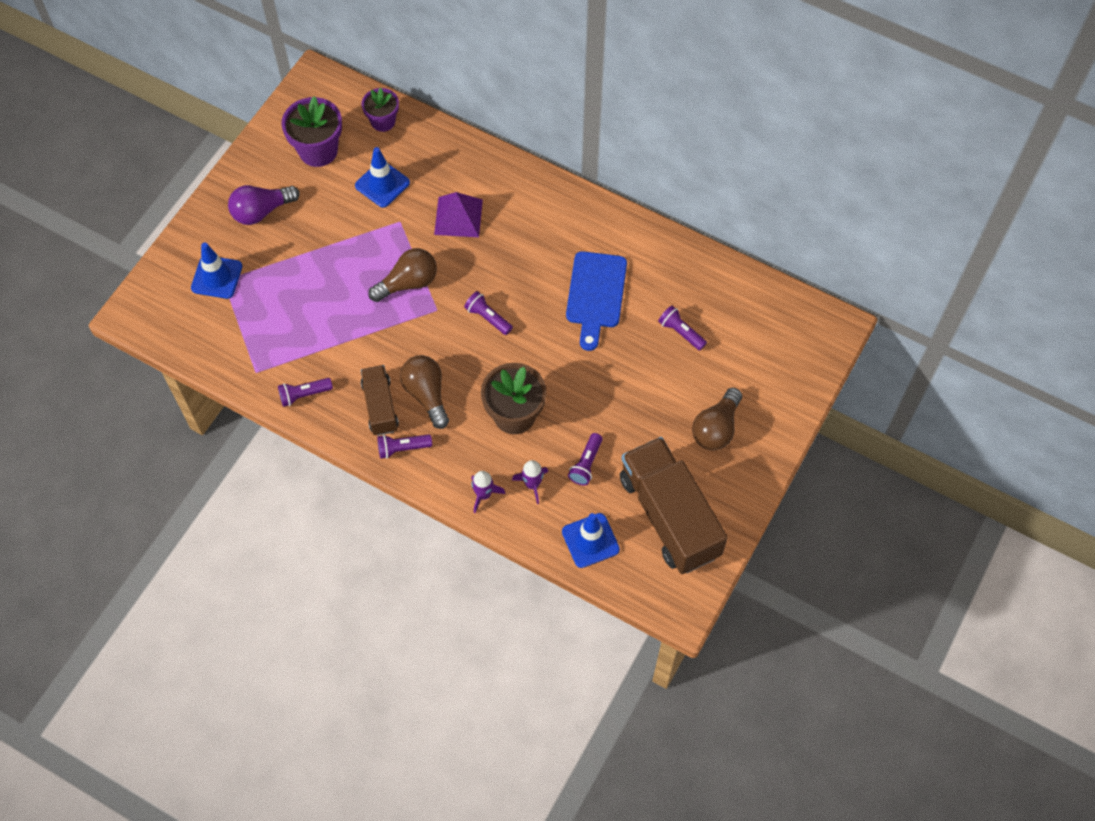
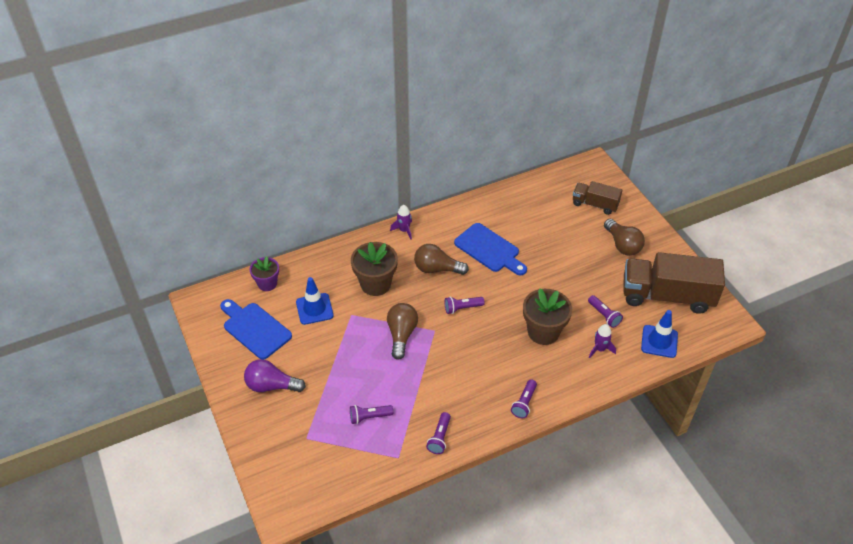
camera: 55 degrees left, 15 degrees down
(217, 277) = (300, 440): blue traffic cone -> none
(261, 211) = (271, 386): purple light bulb -> purple light bulb turned 90 degrees clockwise
(318, 150) = (255, 329): purple flower pot -> blue cutting board
(380, 406) = (483, 399): brown truck -> brown truck (595, 204)
(426, 394) = (493, 369): brown light bulb -> brown light bulb (437, 269)
(458, 217) = (375, 284): purple pyramid -> brown flower pot
(484, 494) = (590, 378): purple rocket -> purple rocket (404, 230)
(681, 332) = (546, 226): purple flashlight -> purple flashlight (369, 417)

